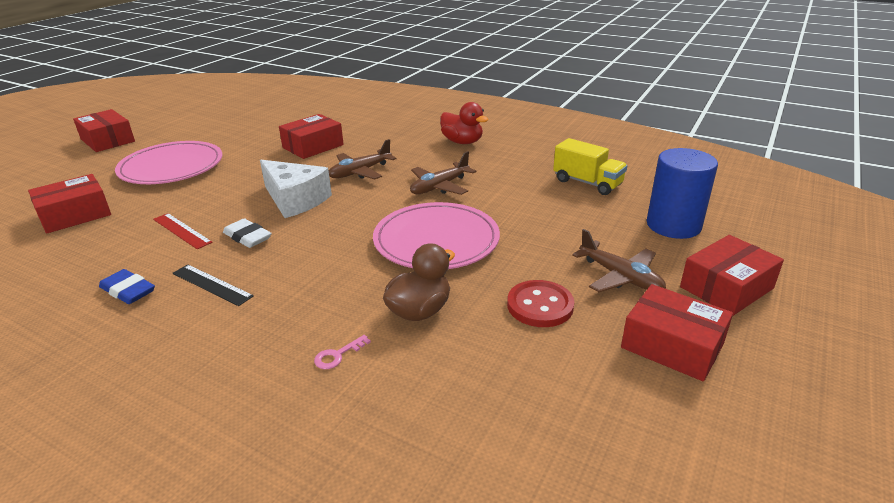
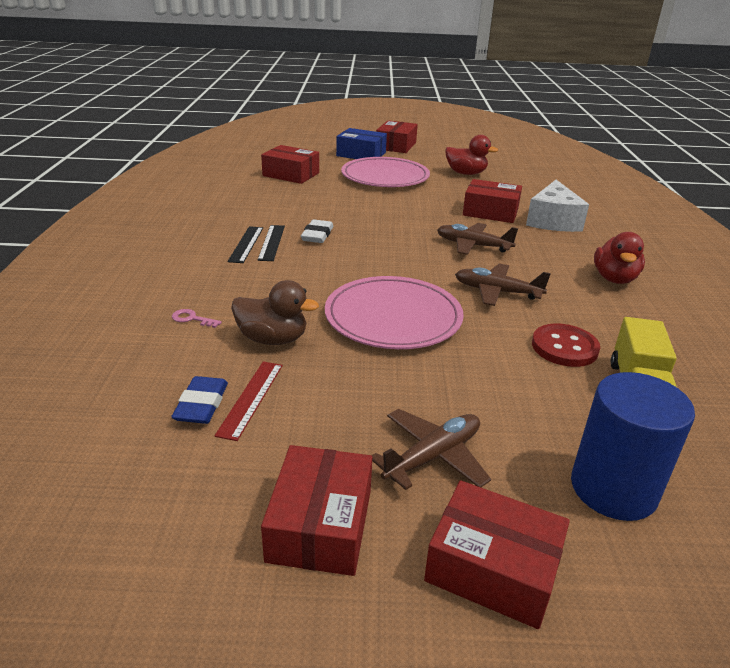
camera: 60 degrees right, 0 degrees up
(95, 163) = (361, 154): none -> blue box
(128, 291) = (219, 221): blue eraser -> blue eraser (201, 404)
(182, 230) = (304, 211): red ruler -> red ruler (251, 398)
(226, 131) = (466, 173): none -> red duck
(229, 267) = (271, 242): none -> black ruler
(295, 200) = (390, 234): white cheese -> white cheese (552, 221)
(540, 306) = (329, 407): red button -> red button (564, 347)
(620, 277) = (433, 457): brown plane -> brown plane turned 150 degrees counterclockwise

